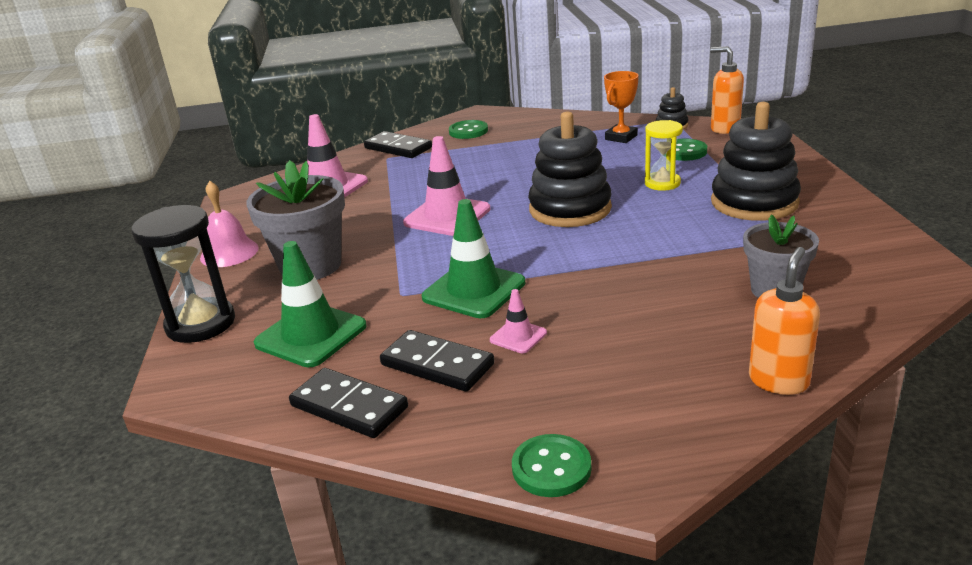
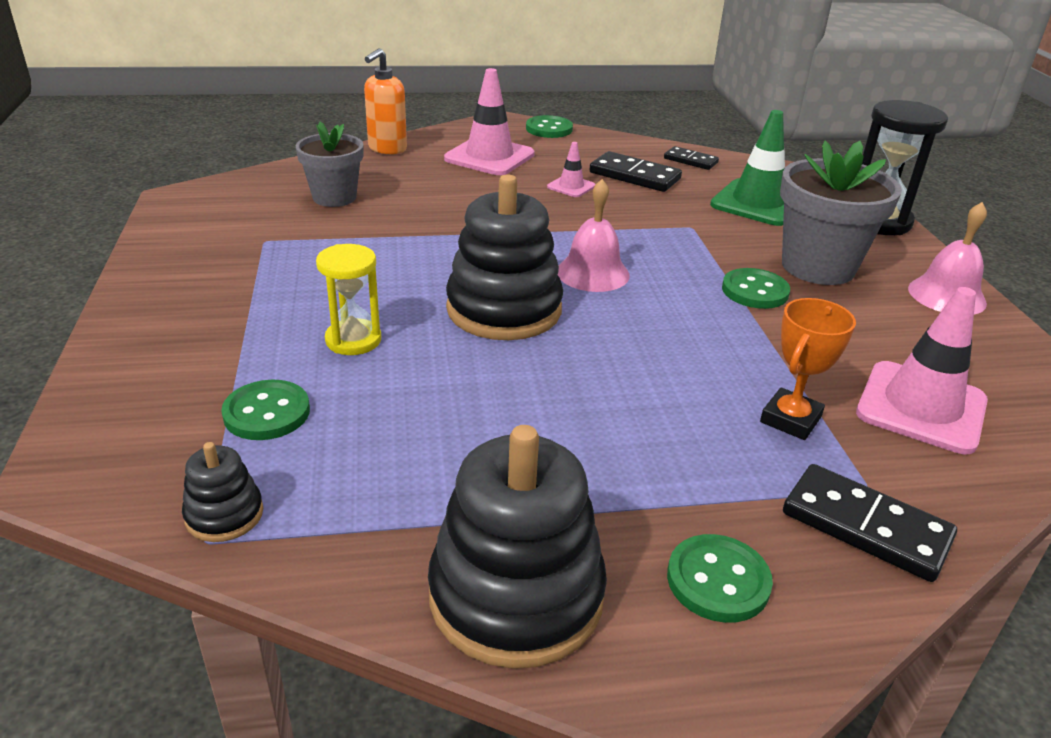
camera: 175 degrees right, 5 degrees up
(349, 406) = (690, 161): black domino -> black domino, size x0.62
(379, 240) = (755, 291): none -> green button
(447, 216) = (678, 318): pink traffic cone -> pink traffic cone (489, 157)
(474, 290) = (617, 224): green traffic cone -> none
(504, 241) = (592, 273): none -> pink bell
(621, 137) = (358, 483): orange trophy -> orange trophy (790, 419)
(724, 128) = (127, 480): orange soap dispenser -> none
(754, 202) = (257, 290): black stacking toy -> black stacking toy (516, 595)

